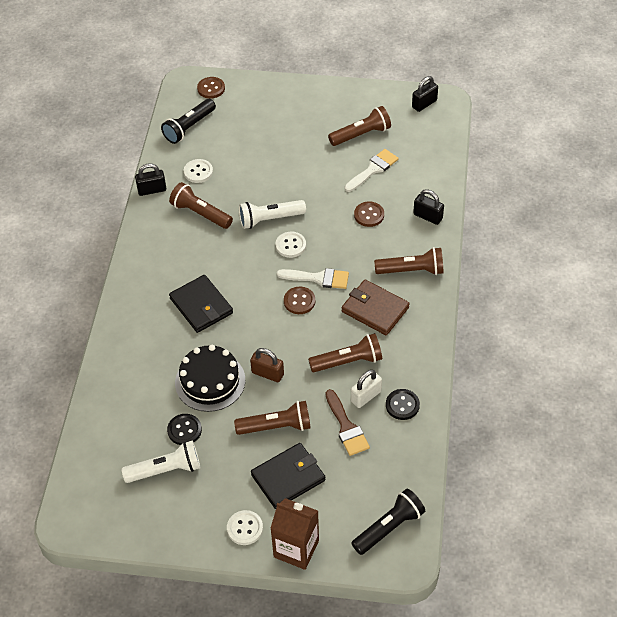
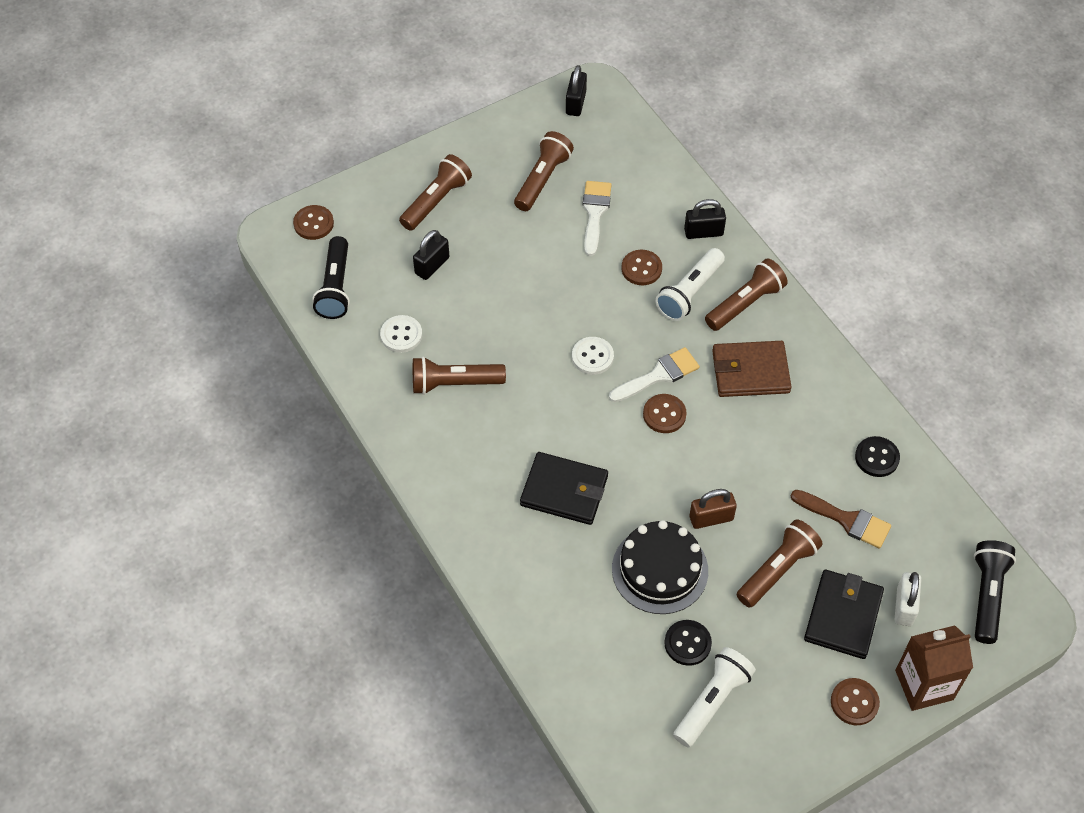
camera: 40 degrees left, 5 degrees up
(152, 190) = (368, 391): black padlock -> black padlock (432, 265)
(245, 528) = (854, 702): white button -> brown button
(270, 219) = (540, 341): white flashlight -> white flashlight (690, 292)
(348, 361) = (779, 448): brown flashlight -> brown flashlight (436, 201)
(366, 396) = (833, 473): white padlock -> white padlock (904, 606)

